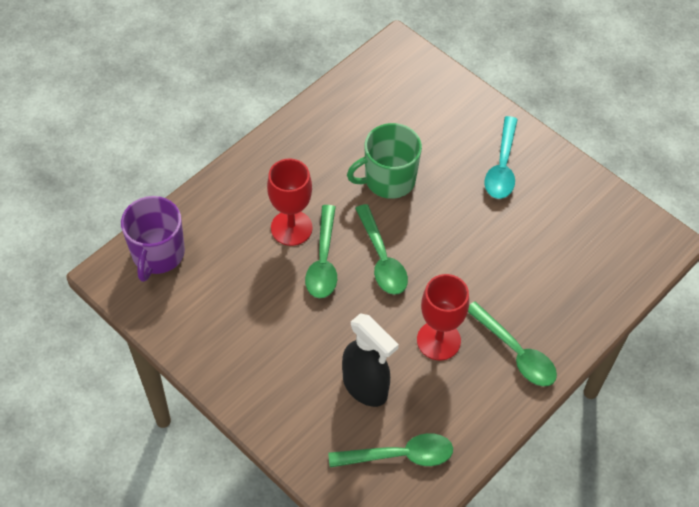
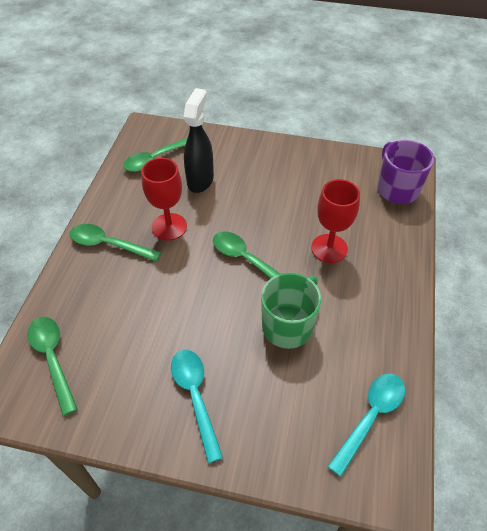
camera: 150 degrees right, 5 degrees down
(323, 261) = (287, 238): green spoon -> green spoon (53, 359)
(365, 387) = (200, 180): black spray bottle -> black spray bottle turned 90 degrees clockwise
(377, 89) = (370, 417): none -> turquoise spoon

